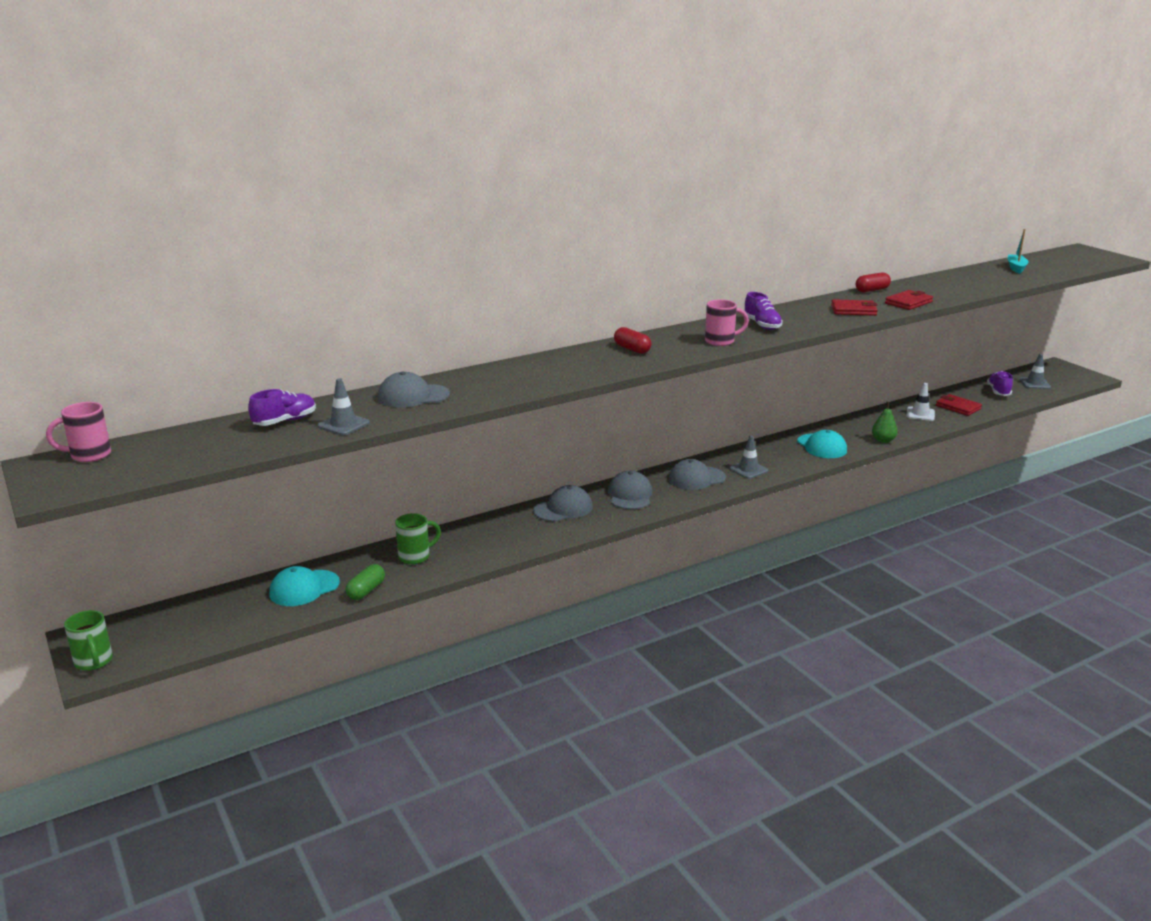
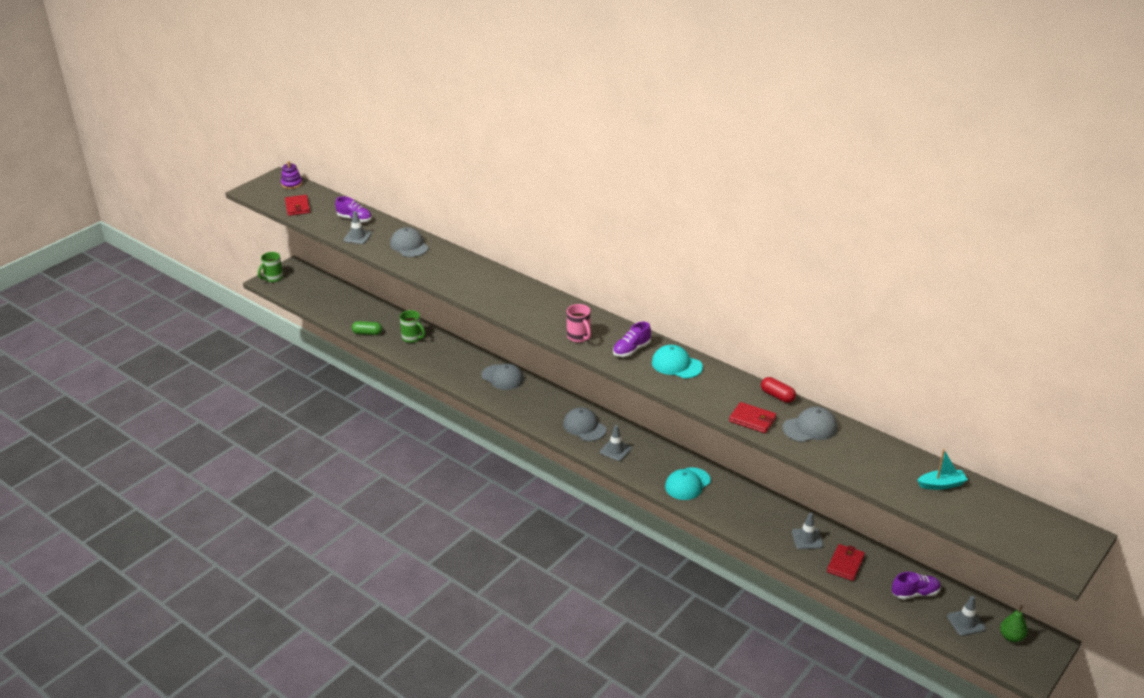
camera: 70 degrees right, 10 degrees up
(89, 455) = (292, 184): pink mug -> purple stacking toy
(304, 588) = (361, 312): turquoise cap -> turquoise cap (676, 365)
(630, 495) = (539, 401): grey cap -> grey cap (810, 428)
(632, 349) = (538, 303): red capsule -> none
(853, 310) = (705, 391): red wallet -> red wallet (297, 207)
(883, 440) = (725, 519): green pear -> green pear (1011, 637)
(920, 414) = (807, 539): white traffic cone -> grey traffic cone

